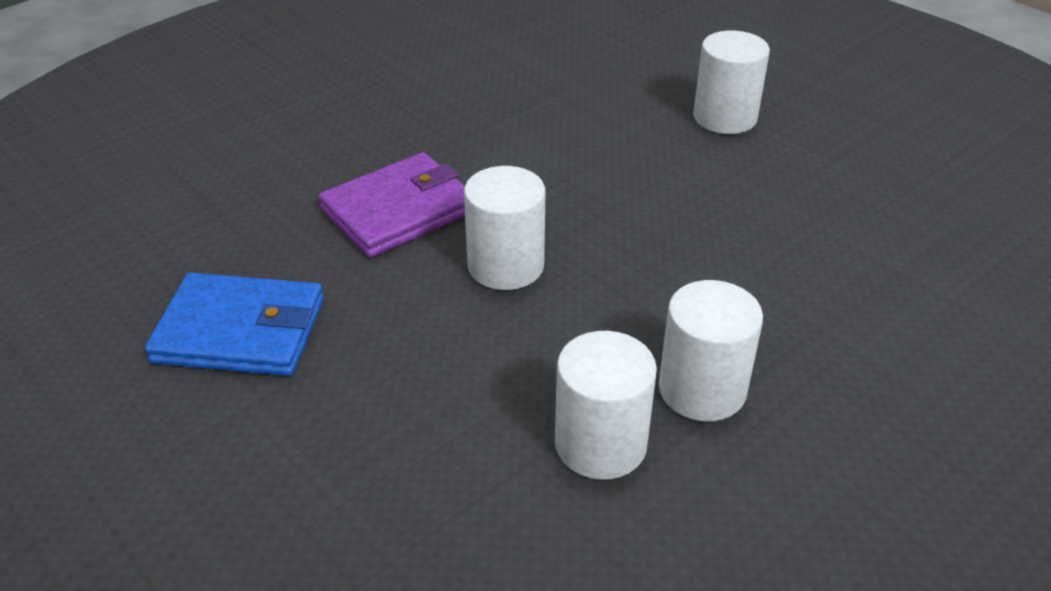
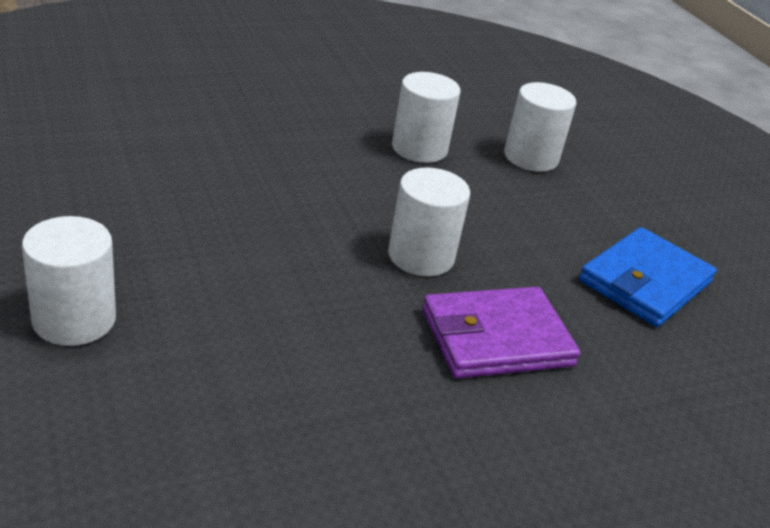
camera: 165 degrees left, 5 degrees down
(240, 331) = (645, 282): blue wallet -> blue wallet turned 75 degrees counterclockwise
(702, 389) = (339, 148): white cylinder -> white cylinder (531, 157)

